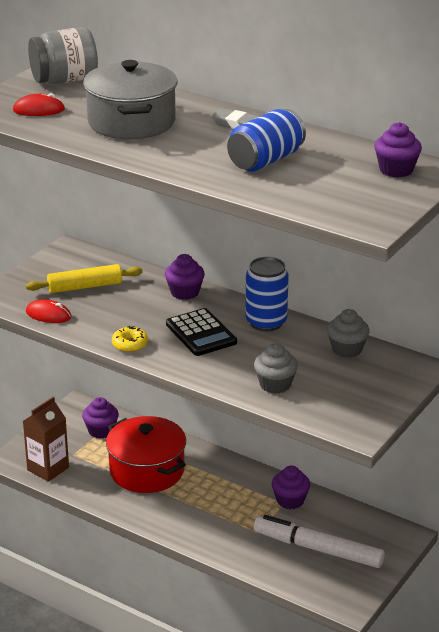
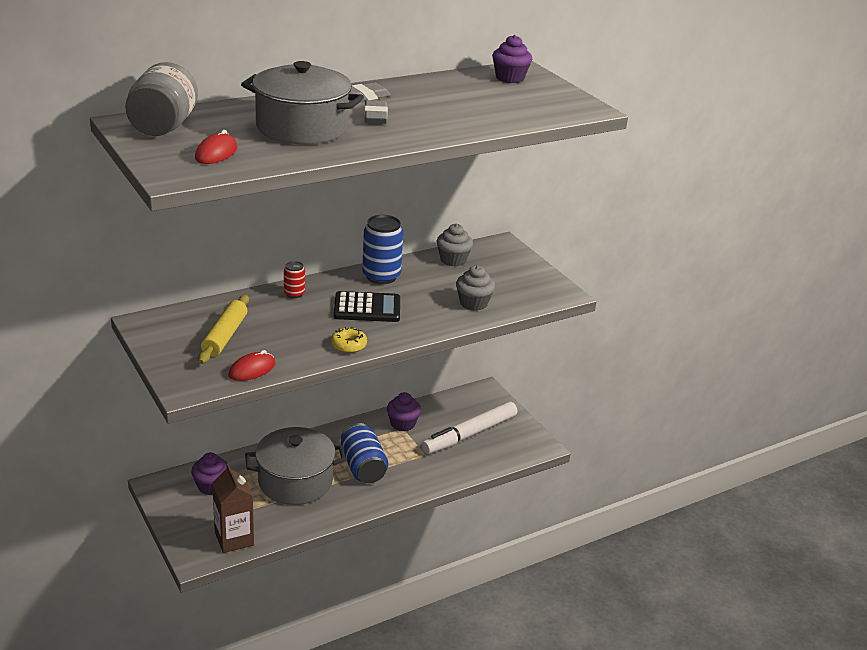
camera: 65 degrees left, 0 degrees up
(147, 470) = (295, 481): red pot -> grey pot
(184, 292) = (294, 294): purple cupcake -> red can
(199, 140) = (375, 116): none -> grey eraser
(265, 160) = (444, 107): blue can -> blue can (363, 467)

